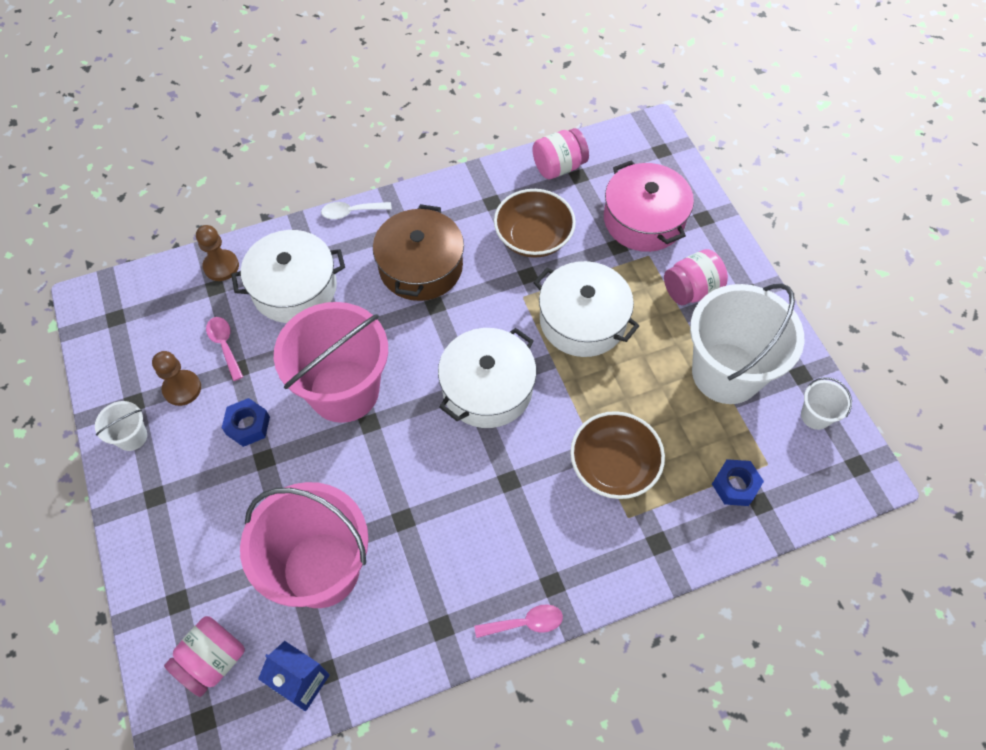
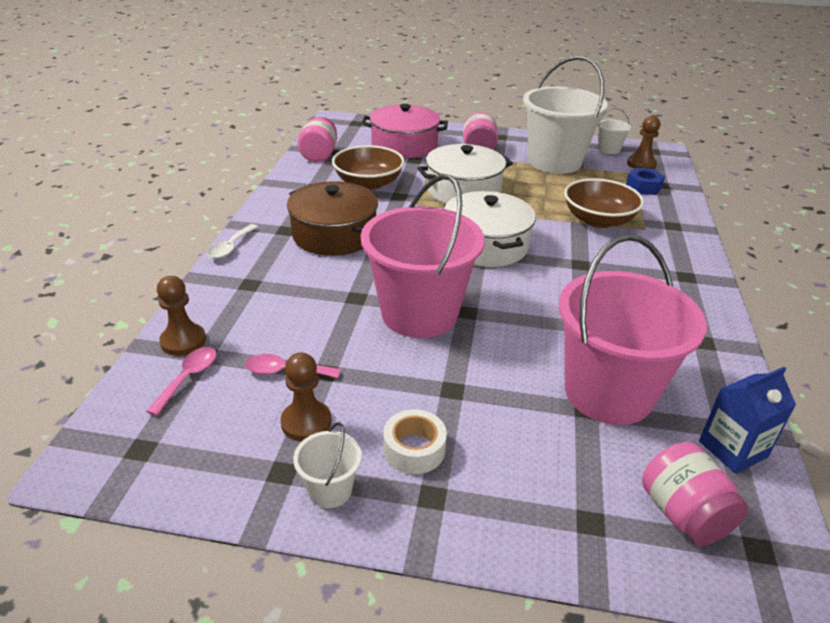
camera: 60 degrees left, 25 degrees down
(190, 465) = (414, 449): none -> white tape
(248, 425) = (402, 387): blue nut -> none
(294, 288) = (272, 304): white pot -> none
(525, 623) = (716, 299): pink spoon -> pink spoon (188, 378)
(800, 464) = (641, 164): none -> brown pawn

